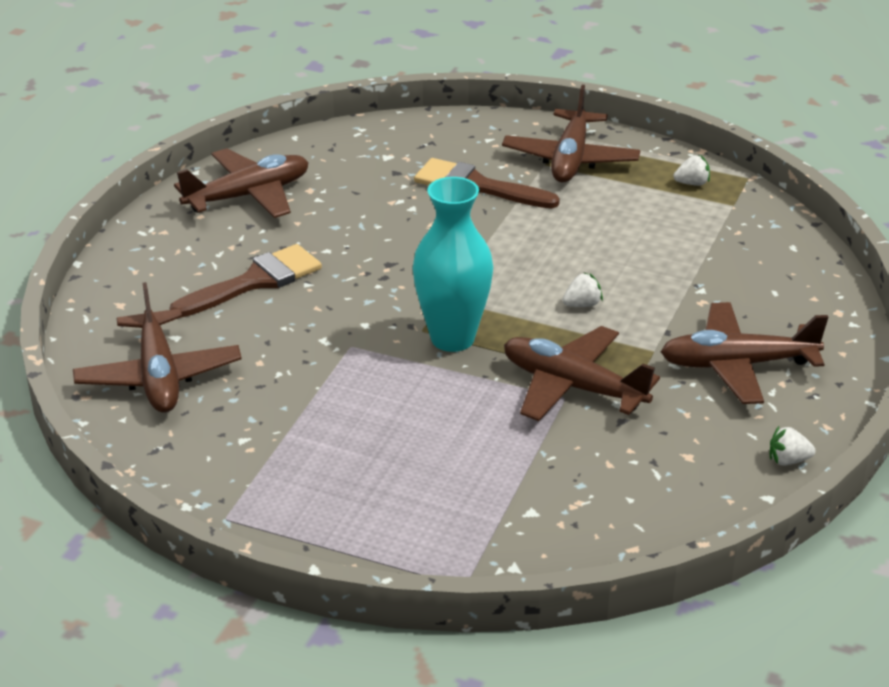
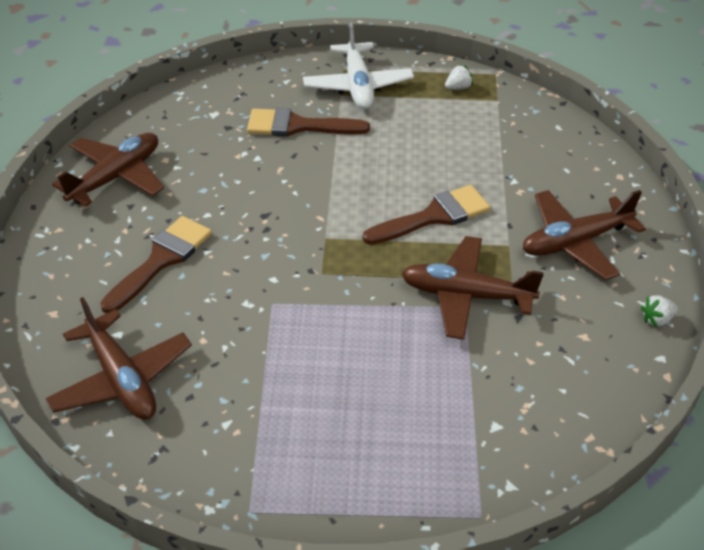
camera: 20 degrees left, 10 degrees up
(452, 338) = (350, 274): turquoise vase -> none
(570, 159) = (358, 85): brown plane -> white plane
(582, 304) = (434, 216): white strawberry -> brown brush

